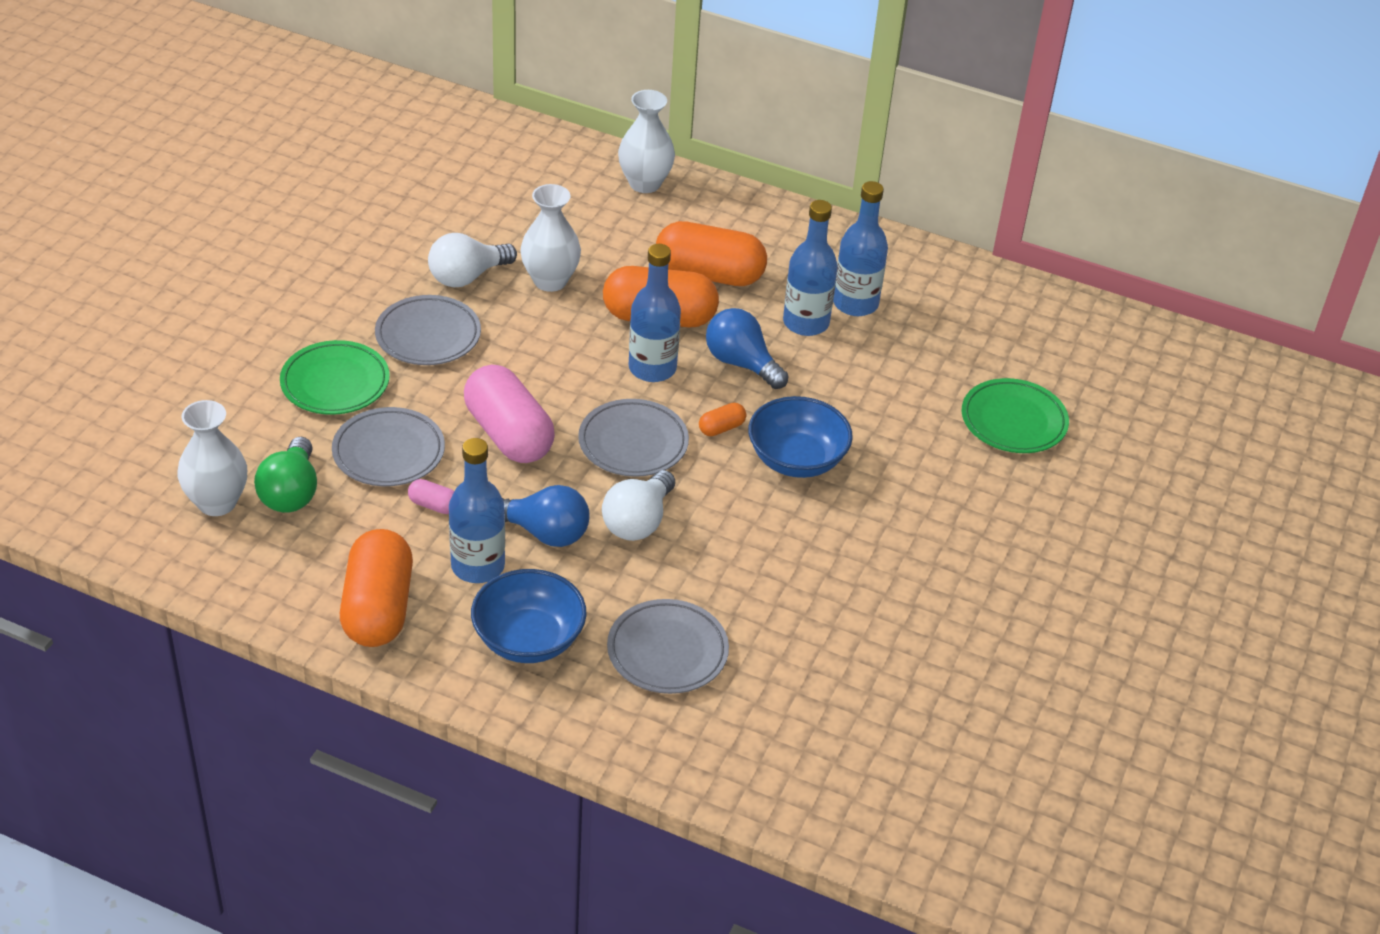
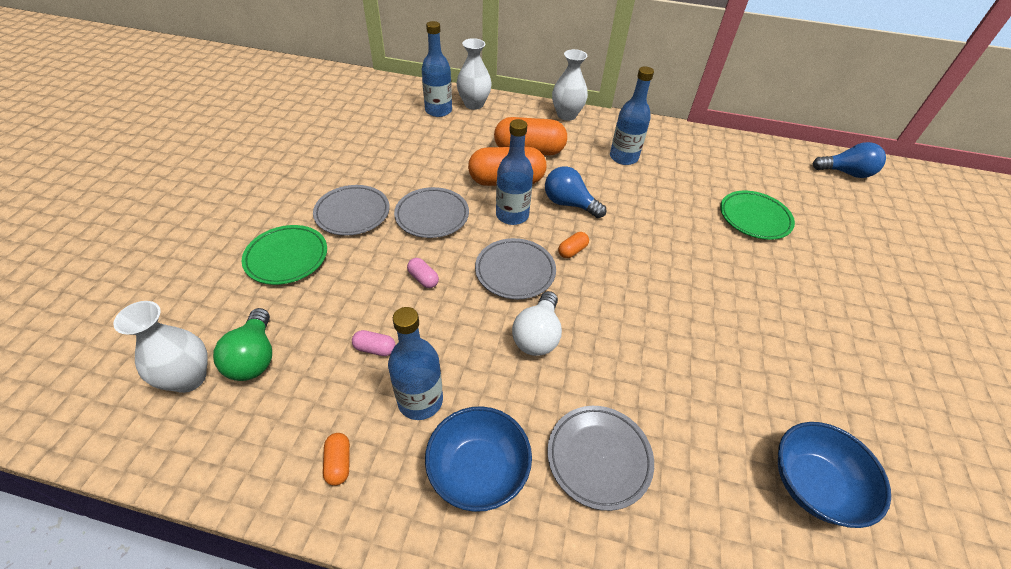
camera: 10 degrees left, 5 degrees up
(378, 608) = (339, 463): orange capsule -> orange capsule, size x0.43
(388, 452) = (333, 308): grey plate -> grey plate (432, 216)
(467, 277) = (374, 171): white light bulb -> none
(508, 434) = (423, 279): pink capsule -> pink capsule, size x0.43
(544, 533) = (468, 358): blue light bulb -> blue light bulb (846, 173)
(550, 281) = (429, 167): white vase -> white vase (566, 115)
(796, 459) = (631, 266): blue bowl -> blue bowl (813, 485)
(806, 323) = (599, 173): blue bottle -> blue bottle (438, 110)

